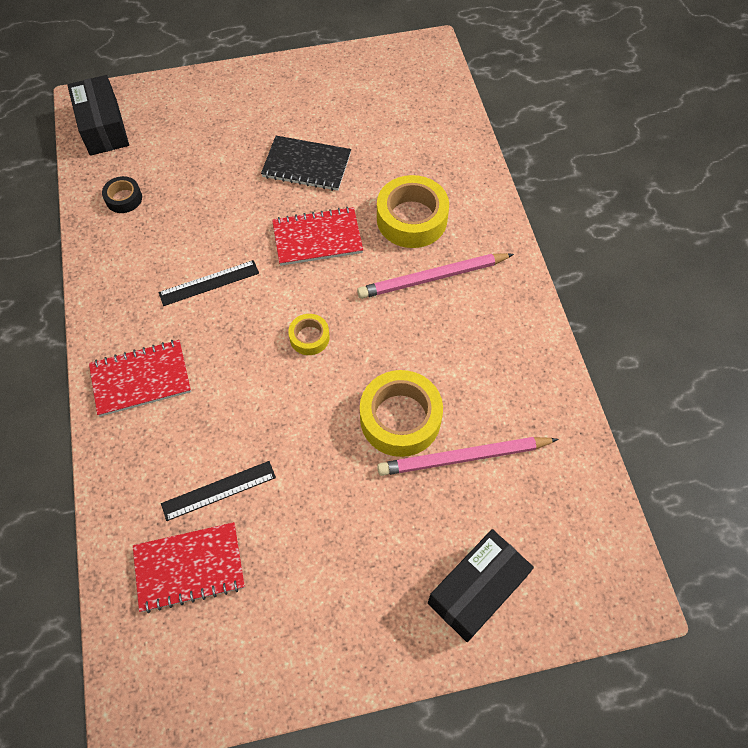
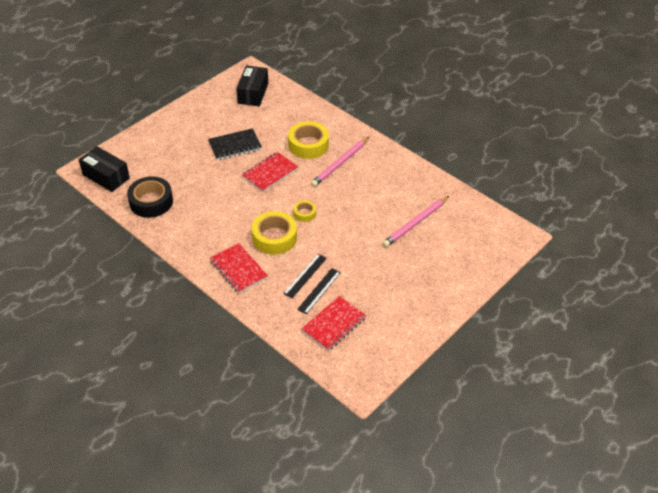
camera: 35 degrees left, 15 degrees down
(124, 198) = (151, 202): black tape -> black tape, size x1.92
(141, 379) = (238, 269): red notebook -> red notebook turned 75 degrees counterclockwise
(209, 283) = (233, 215): black ruler -> black ruler (305, 275)
(400, 418) = (375, 223): yellow tape -> yellow tape (274, 237)
(477, 590) = (462, 265): black box -> black box (253, 93)

